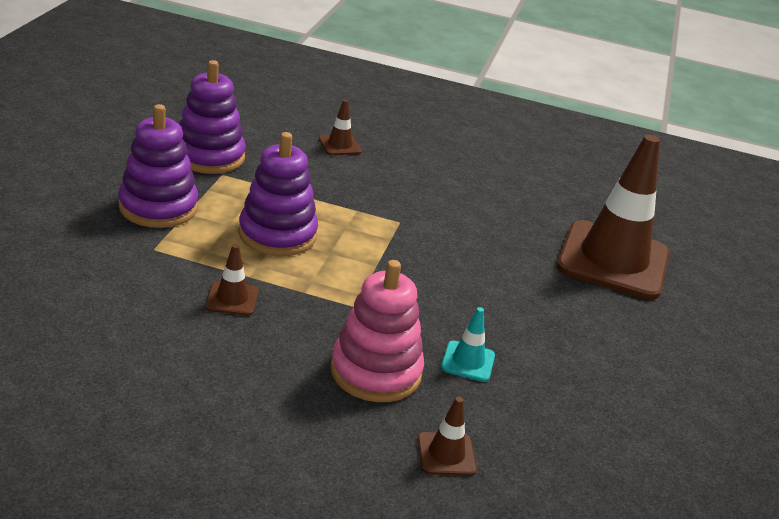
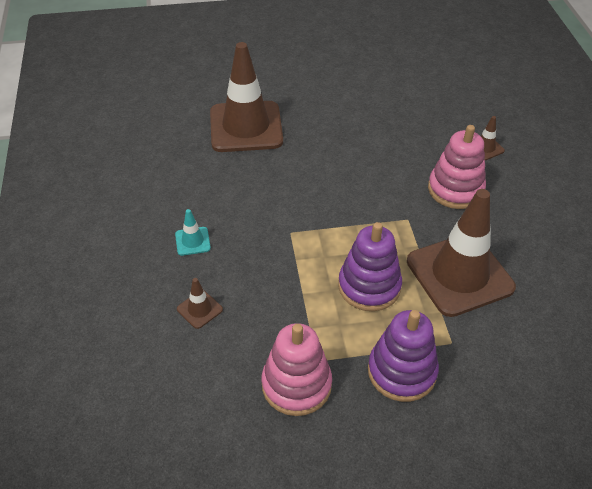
camera: 110 degrees left, 15 degrees up
(209, 156) = (296, 385): purple stacking toy -> pink stacking toy
(232, 299) = (459, 274): brown traffic cone -> brown traffic cone, size x2.48
(468, 361) = (409, 159): turquoise traffic cone -> turquoise traffic cone (192, 241)

